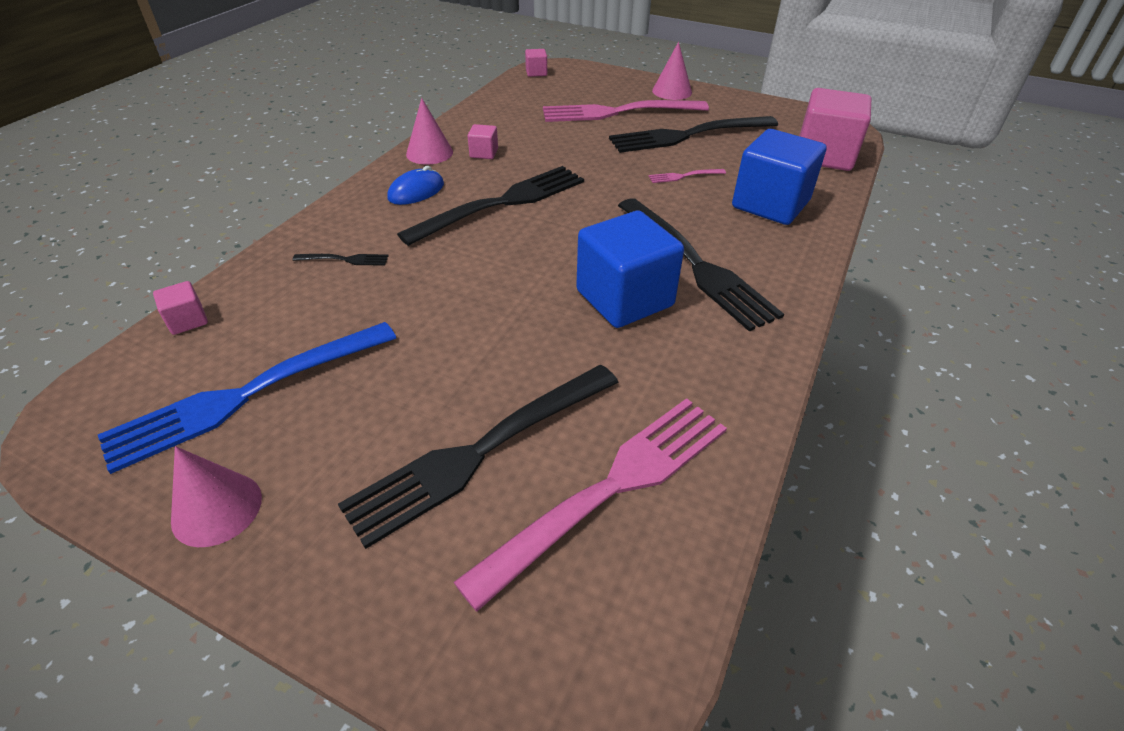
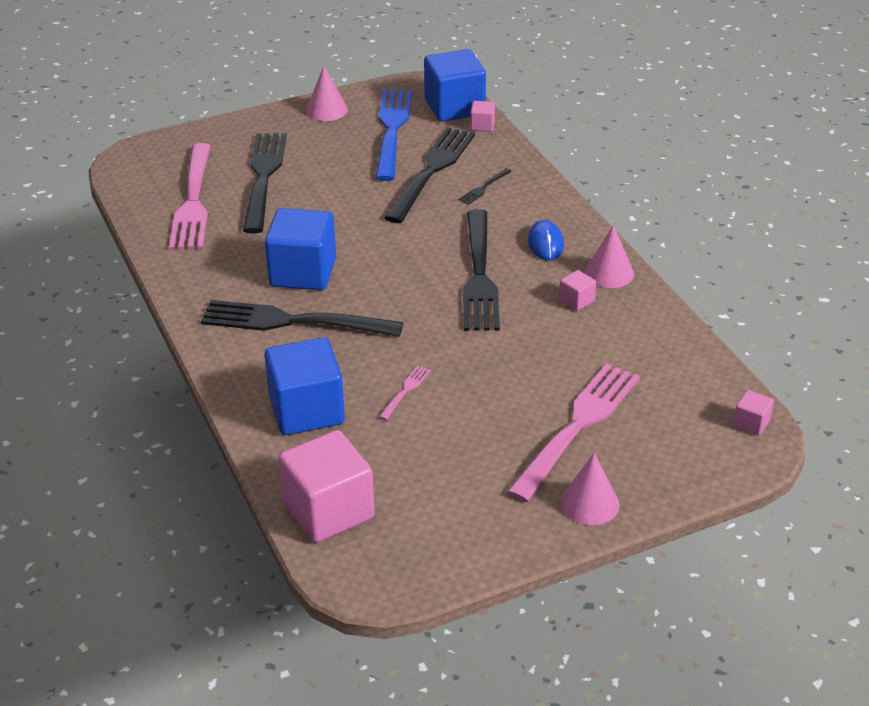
camera: 130 degrees right, 5 degrees down
(140, 368) = (454, 107): none -> blue cube
(688, 135) = (473, 444): black fork -> black fork (431, 171)

